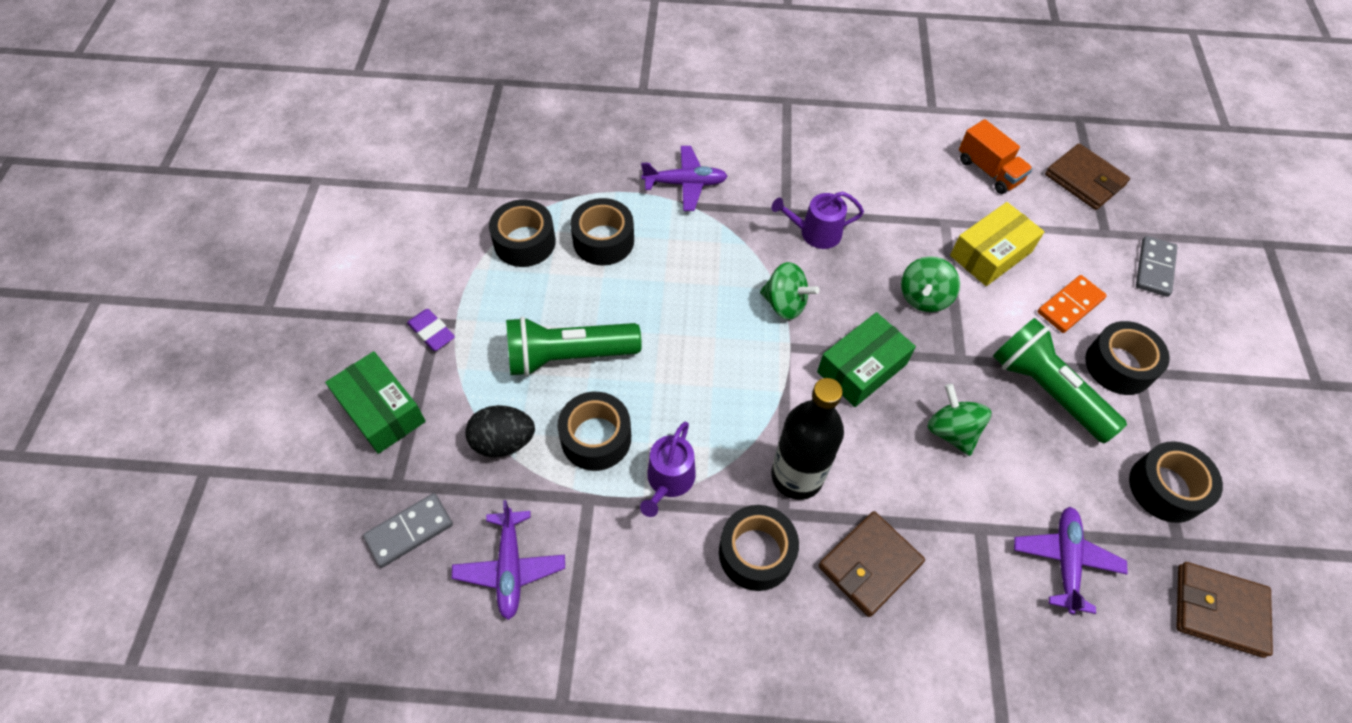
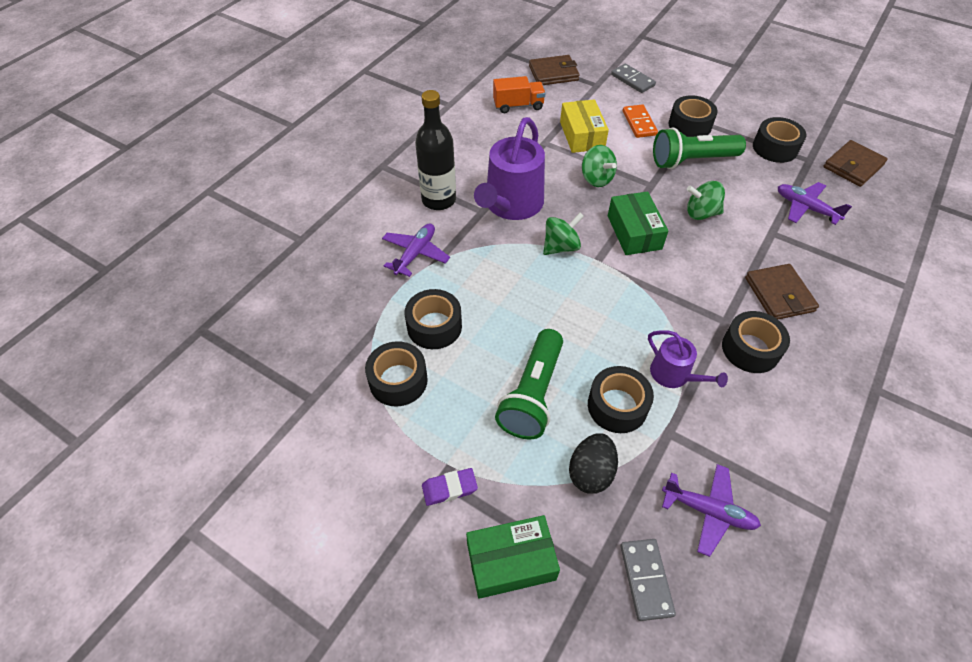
camera: 60 degrees left, 5 degrees down
(797, 476) = (701, 302): black bottle -> black bottle (439, 200)
(815, 233) = (511, 205): purple watering can -> purple watering can, size x1.86

